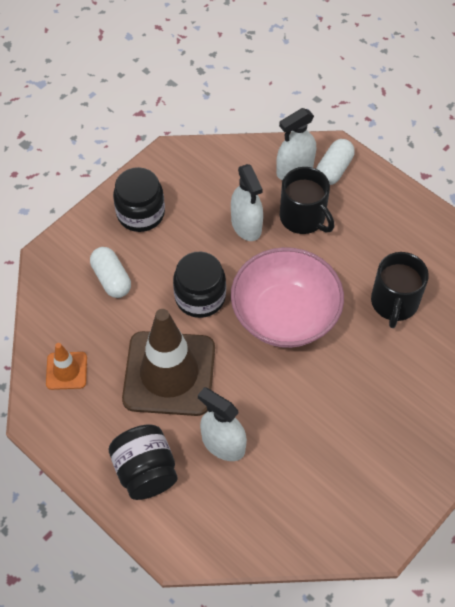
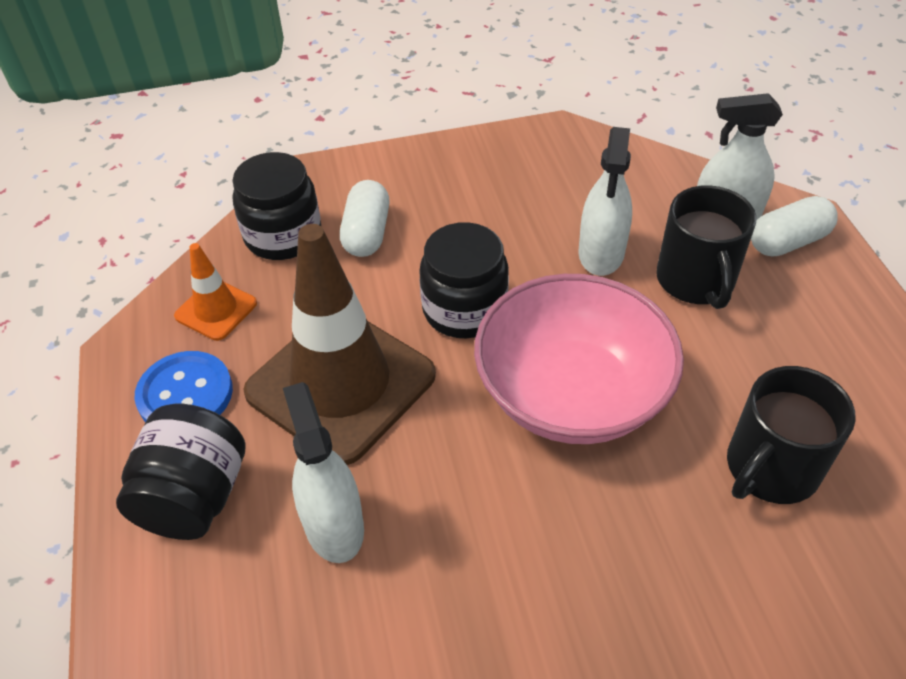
camera: 35 degrees right, 10 degrees down
(93, 425) = (185, 394): none -> blue button
(140, 213) = (467, 179): black jar -> black jar (283, 235)

